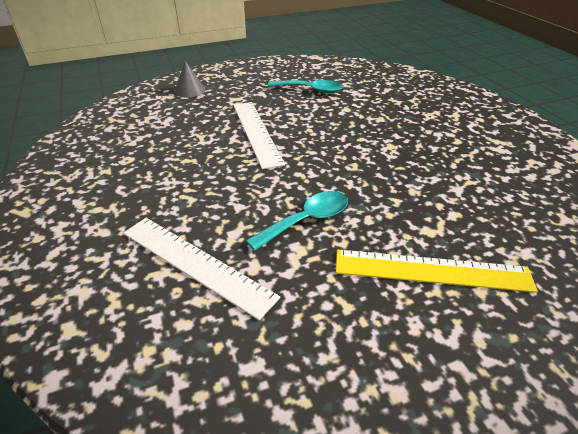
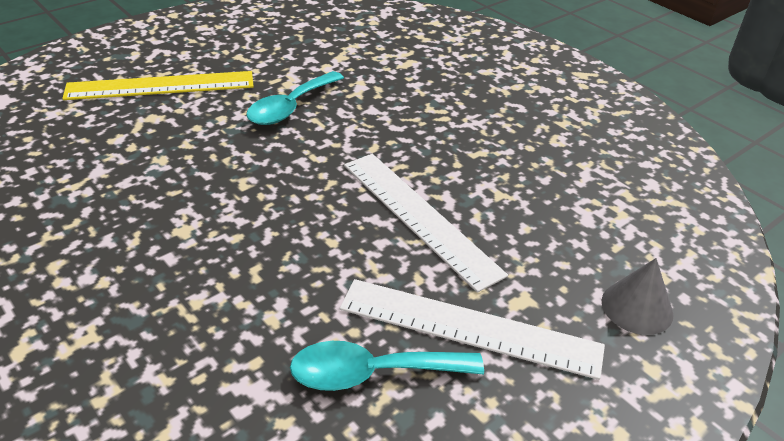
camera: 160 degrees right, 0 degrees up
(196, 263) = (378, 62): white ruler -> white ruler (469, 327)

